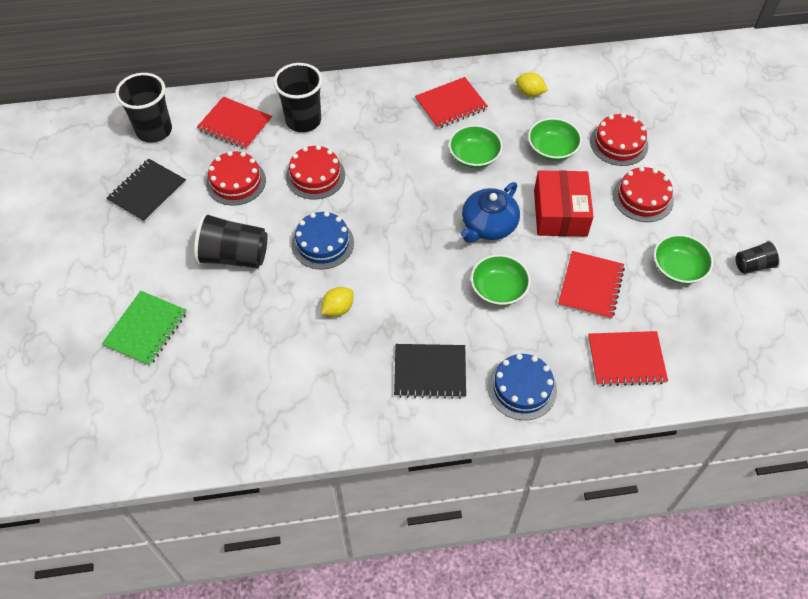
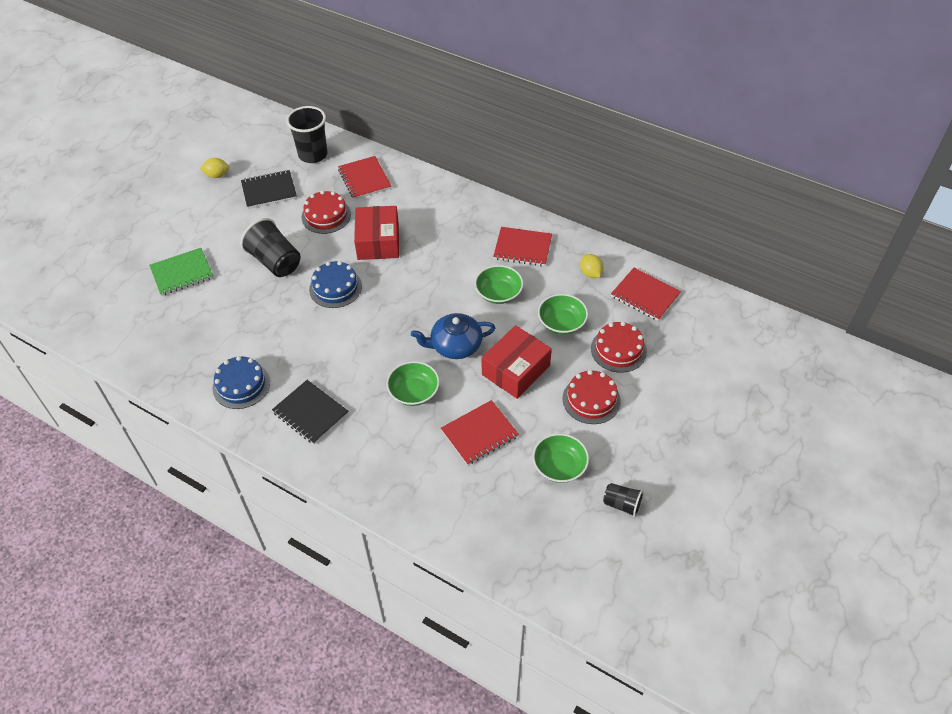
camera: 40 degrees right, 5 degrees down
(303, 120) = (410, 201): black cup -> none
(315, 176) = (378, 242): red cake -> red box
(338, 309) = (299, 335): yellow lemon -> yellow lemon (217, 175)
(522, 388) = (356, 465): blue cake -> blue cake (241, 385)
(626, 360) = (447, 499): red notebook -> red notebook (645, 295)

